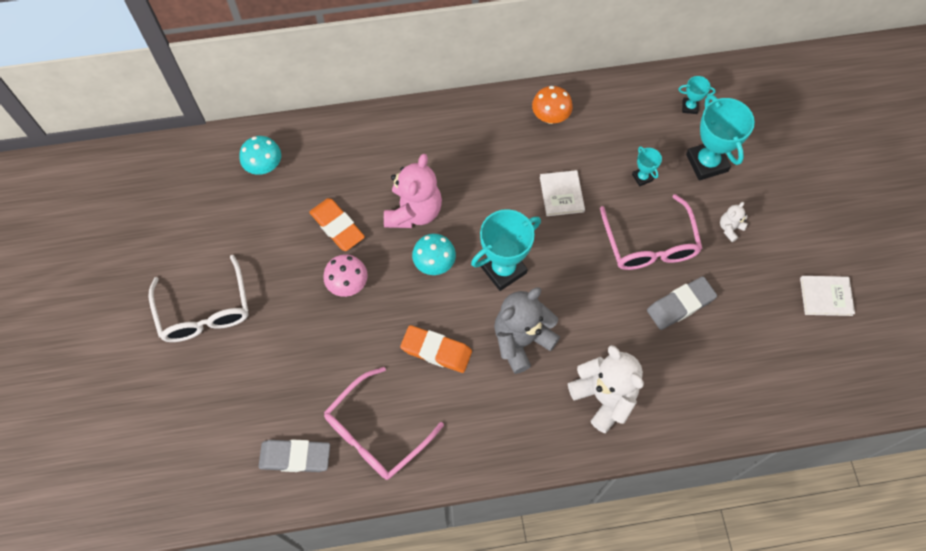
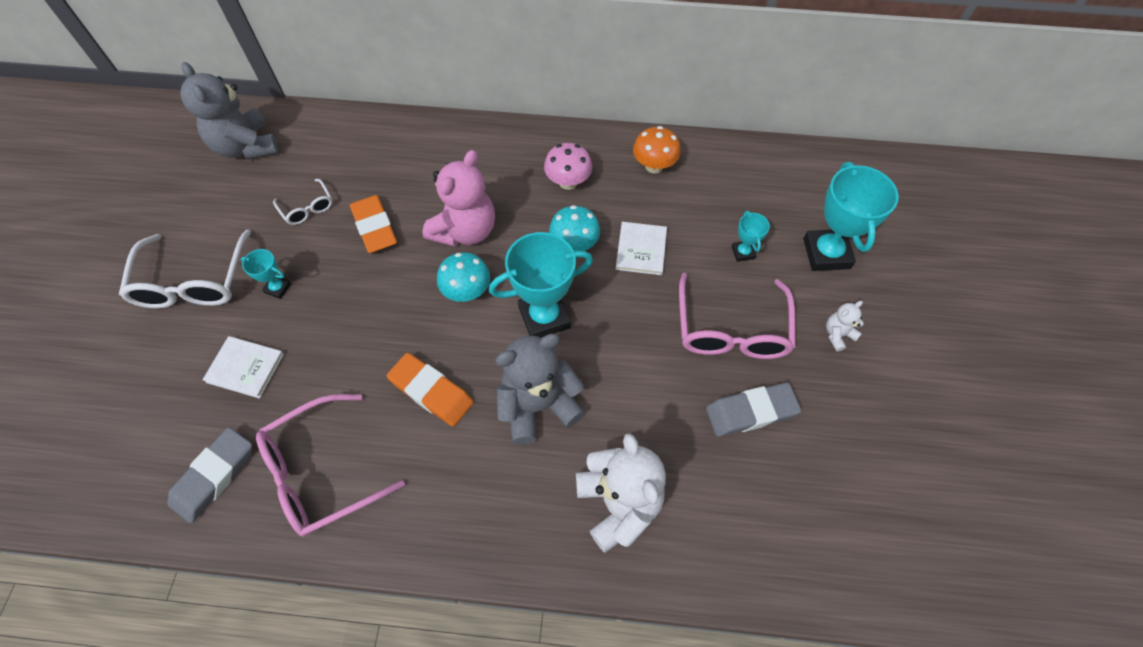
camera: 15 degrees right, 5 degrees down
(193, 179) = (246, 146): none -> grey teddy bear
(264, 166) = (324, 150): turquoise mushroom -> turquoise mushroom (574, 245)
(272, 223) = (307, 207): none -> white glasses
(295, 457) = (214, 476): grey eraser -> grey eraser turned 75 degrees counterclockwise
(348, 284) = (360, 291): pink mushroom -> pink mushroom (568, 182)
(689, 107) = (820, 189): turquoise trophy -> turquoise trophy (278, 288)
(826, 296) = (948, 449): white book -> white book (245, 368)

